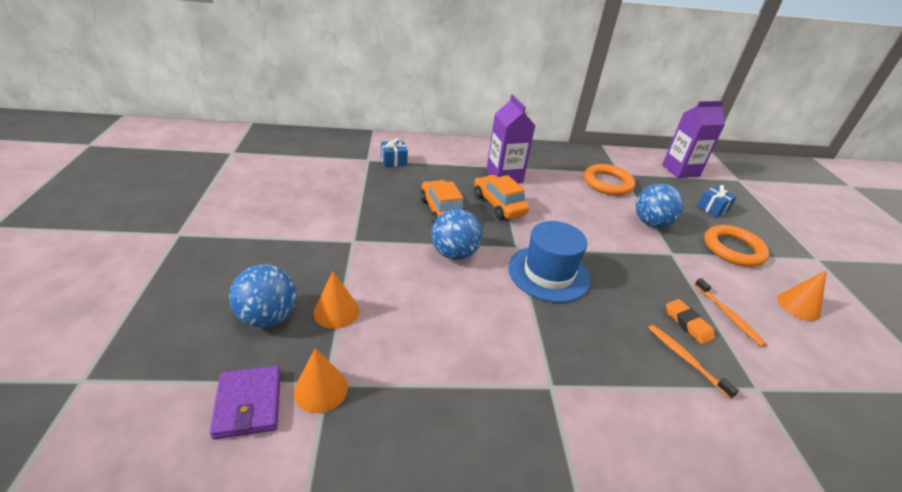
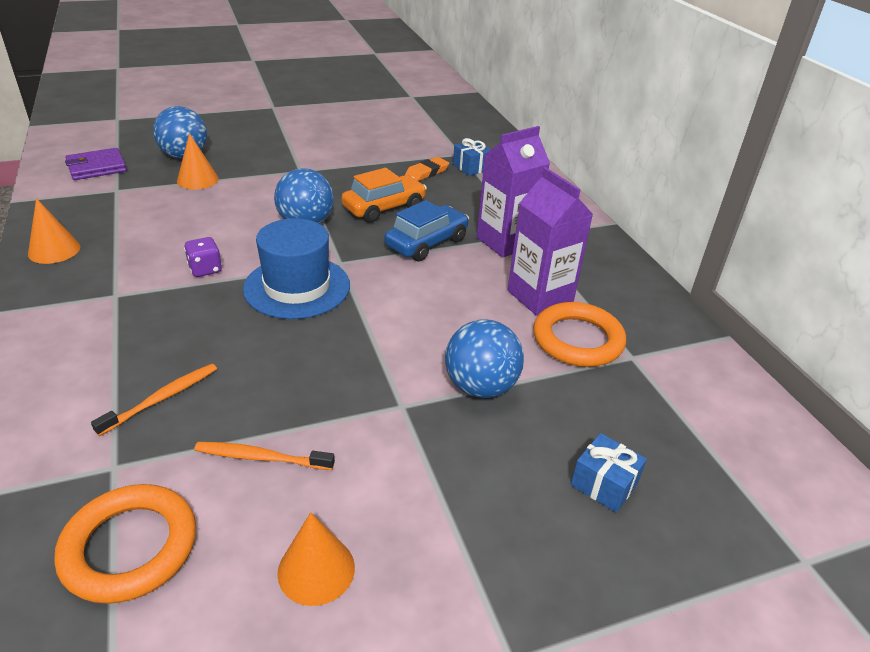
camera: 75 degrees right, 0 degrees up
(321, 389) = (110, 188): orange cone -> orange cone (54, 250)
(499, 205) = (426, 243): orange car -> blue car
(516, 321) = (205, 269): none -> purple dice
(680, 170) = (736, 447): purple carton -> purple carton (540, 296)
(688, 324) = (231, 407): orange eraser -> orange eraser (427, 172)
(728, 316) = (260, 457): orange toothbrush -> orange toothbrush turned 45 degrees clockwise
(733, 249) = (461, 495): orange ring -> orange ring (130, 547)

